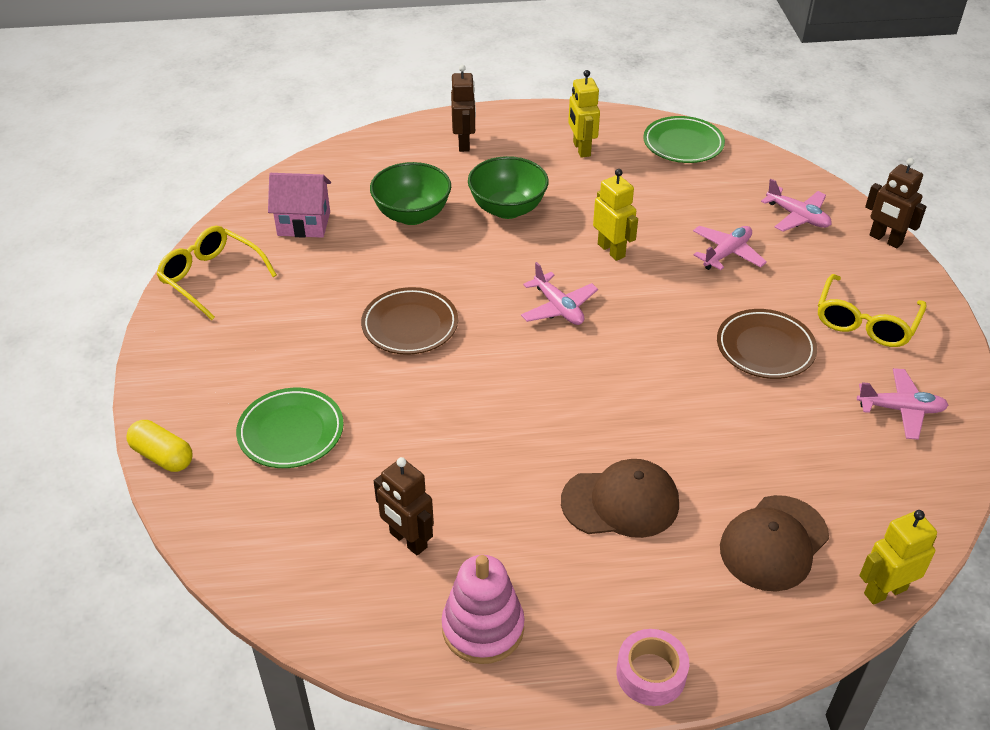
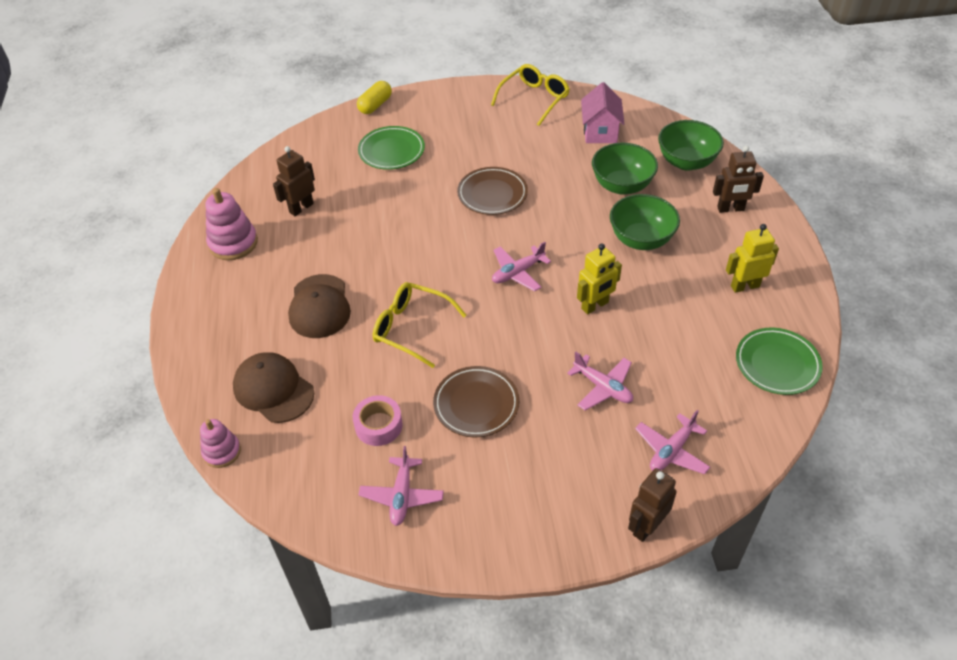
camera: 90 degrees right, 5 degrees up
(379, 164) = (686, 162): none -> green bowl
(651, 674) = (186, 318): pink tape -> pink tape (378, 425)
(865, 322) = (514, 486): yellow glasses -> yellow glasses (411, 328)
(884, 591) = (222, 452): yellow robot -> pink stacking toy

